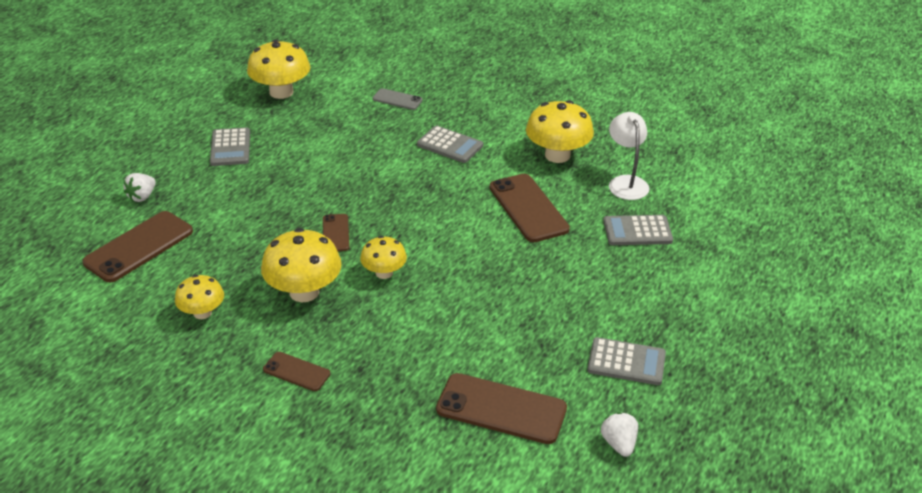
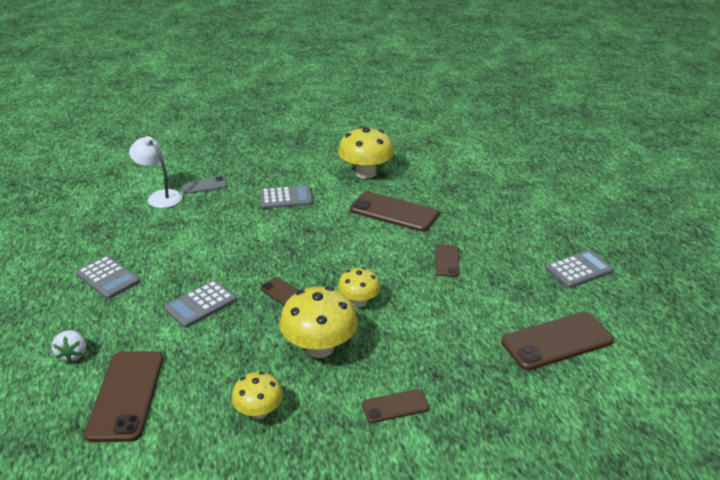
camera: 40 degrees left, 5 degrees down
(281, 92) = (98, 219): yellow mushroom -> none
(510, 280) = (447, 260): none -> brown phone
(619, 444) = (644, 318): white strawberry -> none
(626, 182) = (429, 170): white lamp -> white lamp (160, 196)
(637, 231) = (475, 194): grey calculator -> grey calculator (200, 304)

